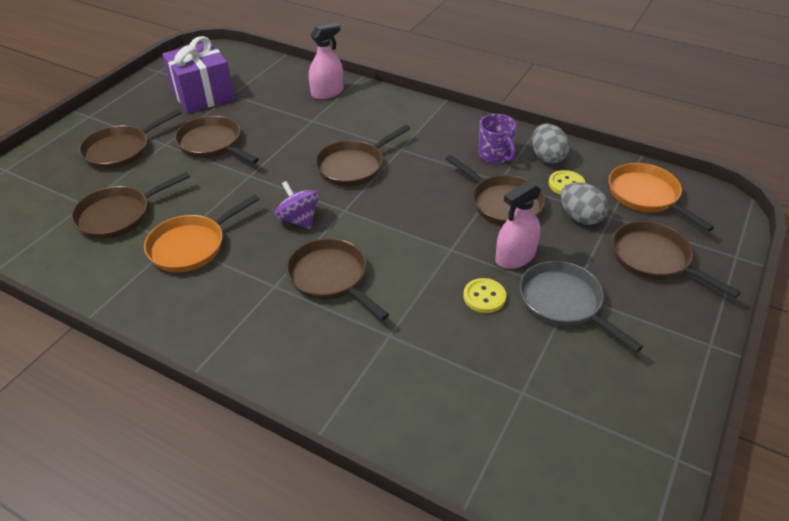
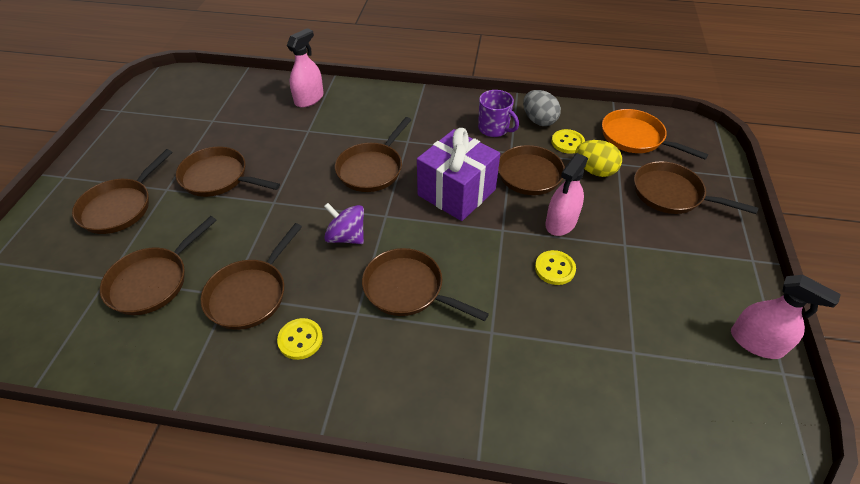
camera: 20 degrees left, 5 degrees up
(191, 246) = (250, 294): orange pan -> brown pan
(203, 95) = (182, 127): purple gift -> purple gift (456, 192)
(214, 294) = (300, 339): none -> yellow button
(564, 303) = (623, 255): grey pan -> none
(580, 217) = (594, 171): grey egg -> yellow egg
(664, 422) = (756, 342): none -> pink spray bottle

